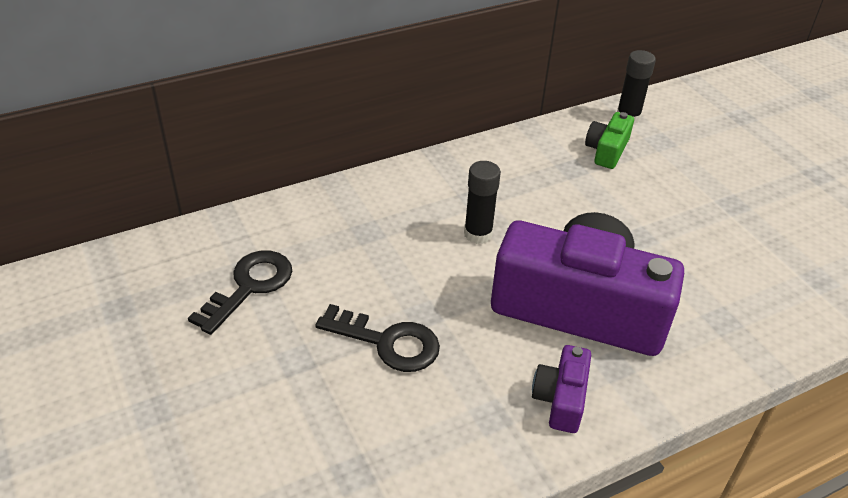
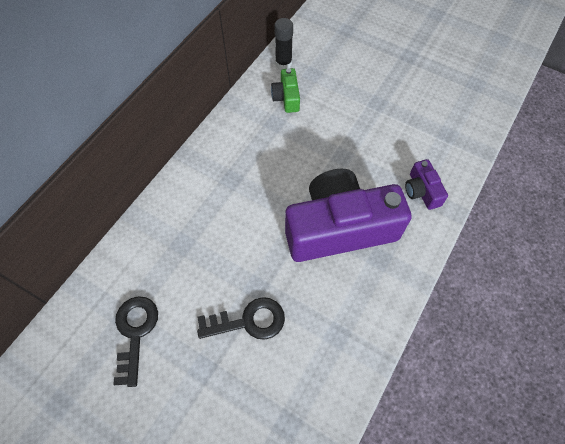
camera: 30 degrees left, 20 degrees up
(478, 234) = (250, 207): black glue stick -> none
(561, 399) = (366, 299): purple camera -> purple camera (421, 191)

